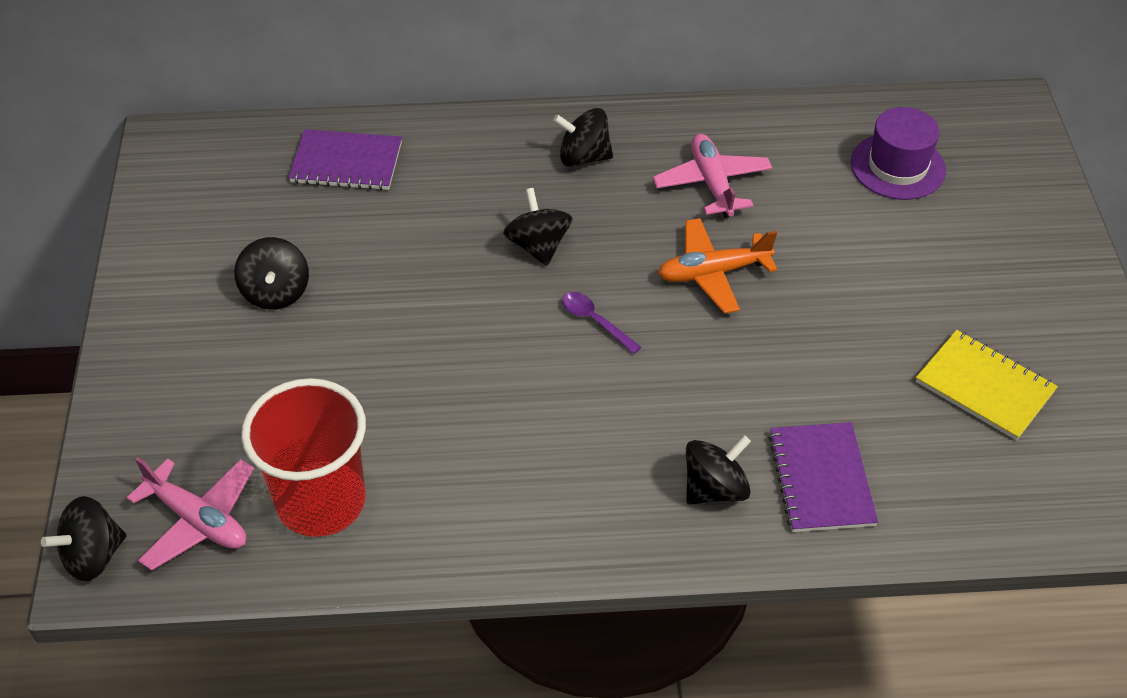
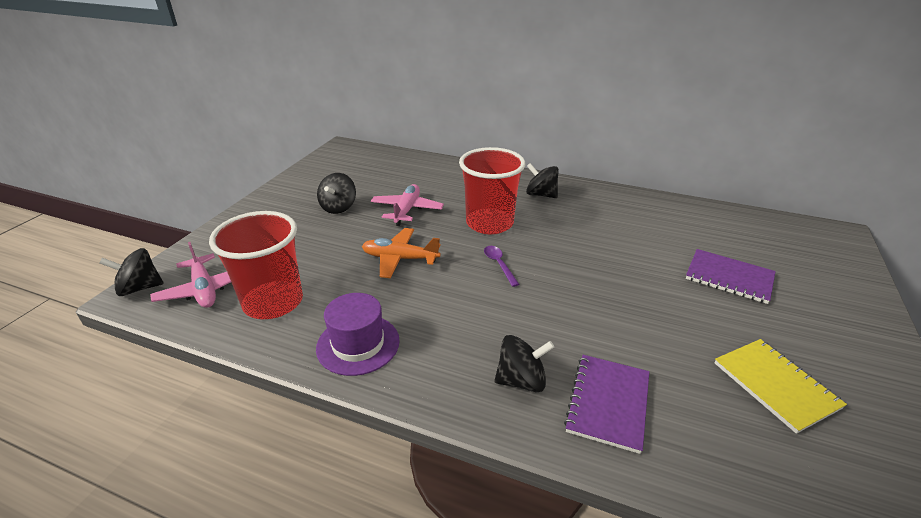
camera: 25 degrees right, 15 degrees down
(346, 163) = (416, 170): purple notebook -> purple notebook (729, 277)
(538, 246) = (489, 223): black spinning top -> red cup
(712, 183) = (611, 222): pink plane -> pink plane (407, 210)
(713, 273) = (589, 262): orange plane -> orange plane (400, 259)
(897, 166) = (742, 242): purple hat -> purple hat (358, 344)

